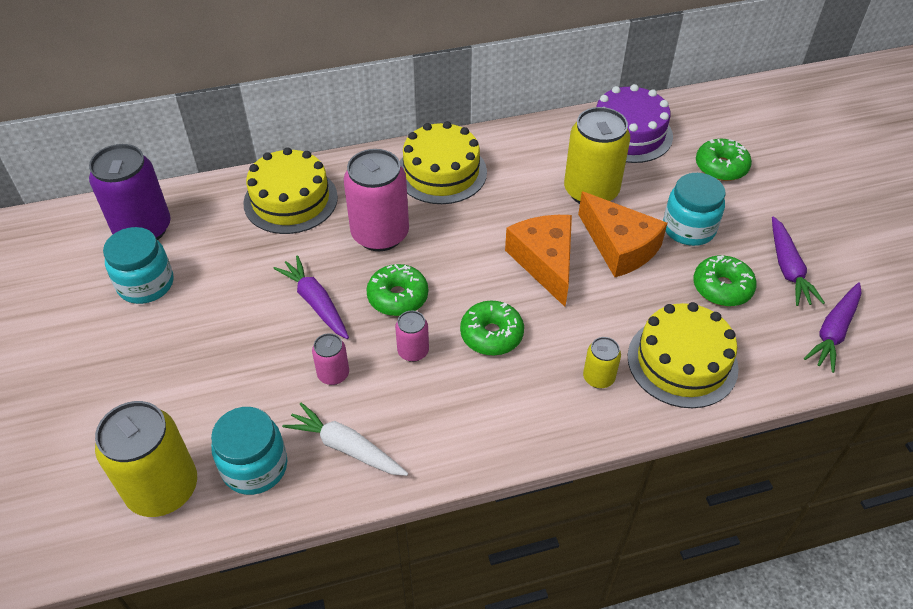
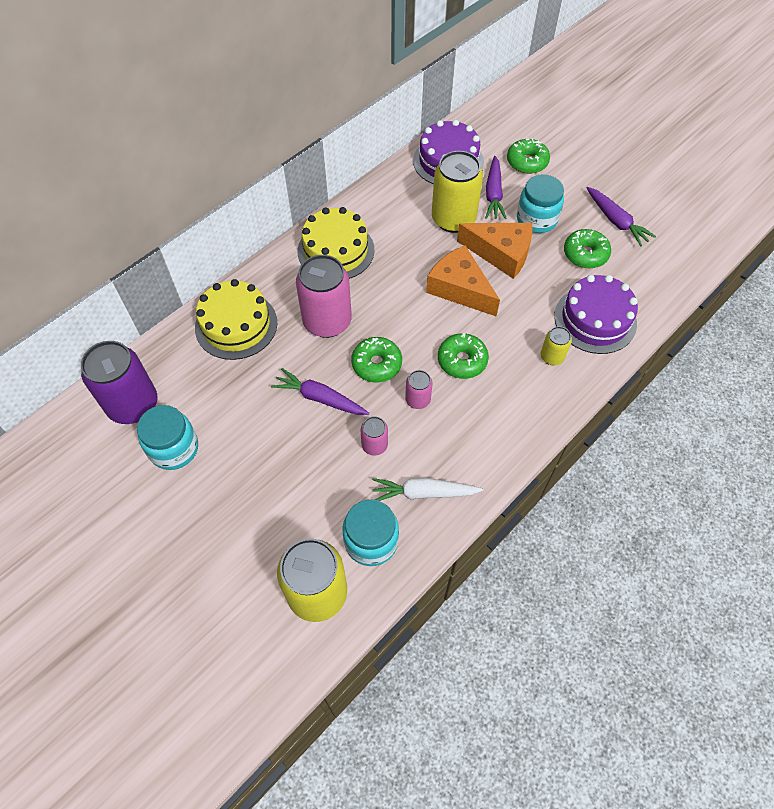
camera: 30 degrees left, 10 degrees up
(682, 362) = (595, 319): yellow cake -> purple cake
(833, 332) = (669, 254): purple carrot -> purple carrot (493, 194)

